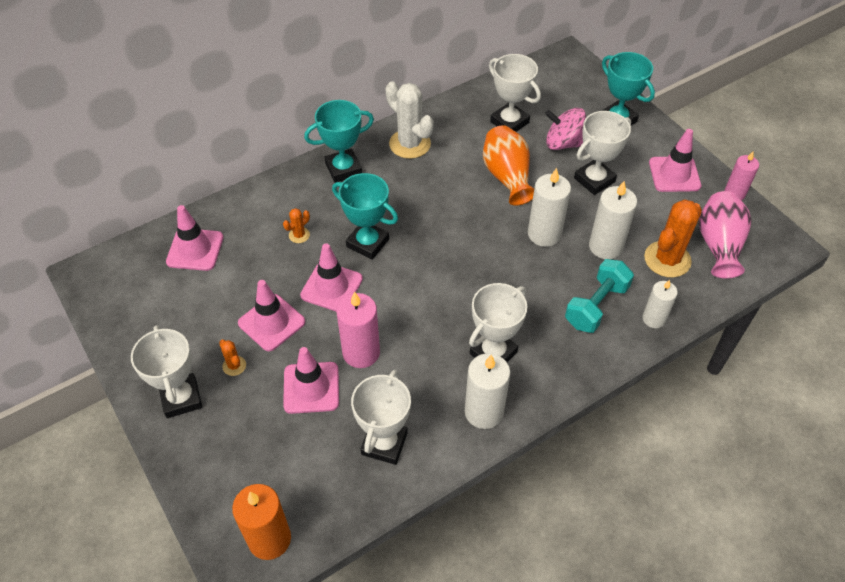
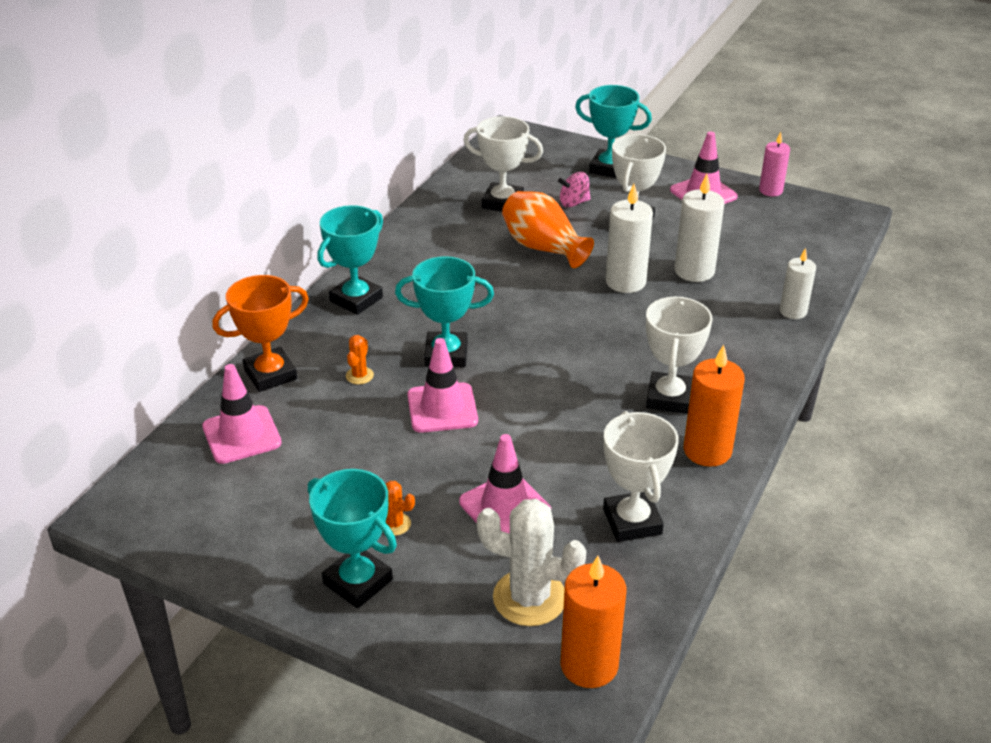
camera: 30 degrees left, 15 degrees down
(181, 398) = (358, 582): white trophy -> turquoise trophy
(245, 208) = (270, 374): none -> orange trophy
(271, 322) = (402, 466): pink traffic cone -> none
(361, 352) = (531, 453): pink candle -> none
(410, 144) = (412, 254): white cactus -> white cactus (529, 598)
(484, 412) = (707, 450): white candle -> orange candle
(563, 143) = (574, 203): pink spinning top -> pink spinning top, size x0.66
(596, 306) = (731, 321): turquoise dumbbell -> none
(667, 259) = (760, 261): orange cactus -> none
(719, 245) = (795, 234): pink vase -> none

